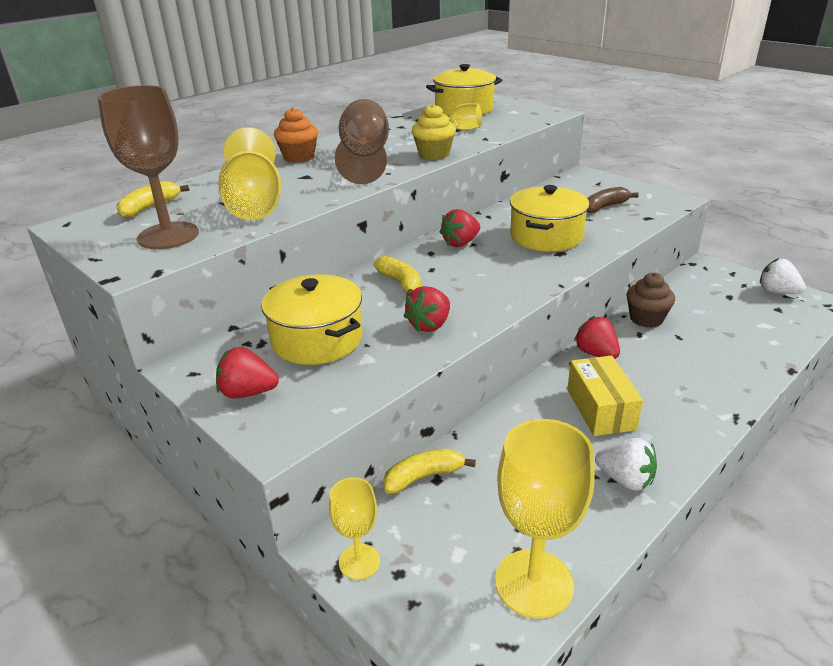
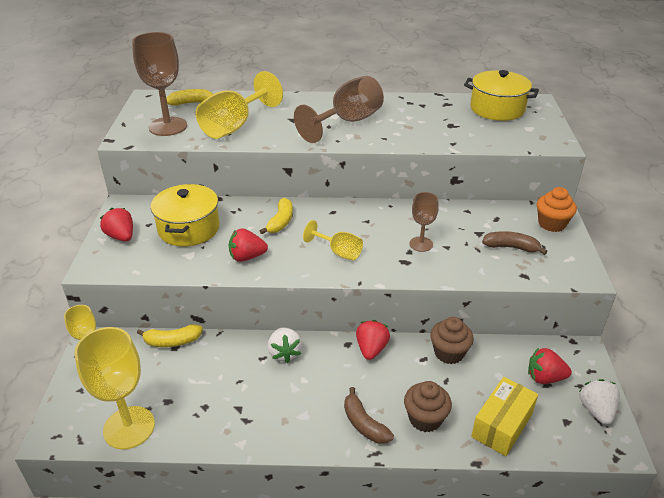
camera: 45 degrees right, 5 degrees up
(299, 157) = (316, 102): orange cupcake -> orange cupcake (551, 224)
(424, 477) = (172, 341): yellow banana -> yellow banana turned 150 degrees clockwise
(434, 154) = (392, 140): yellow cupcake -> none
(458, 130) = (451, 127): yellow goblet -> yellow goblet (339, 252)
(460, 243) = (360, 216): red strawberry -> red strawberry (544, 378)
(546, 236) = (421, 244): yellow pot -> brown goblet
(600, 409) = (309, 381): yellow box -> yellow box (502, 425)
(625, 479) = (249, 425): white strawberry -> white strawberry (284, 353)
(692, 405) = (364, 424): none -> brown banana
(716, 369) = (425, 419): none -> brown cupcake

